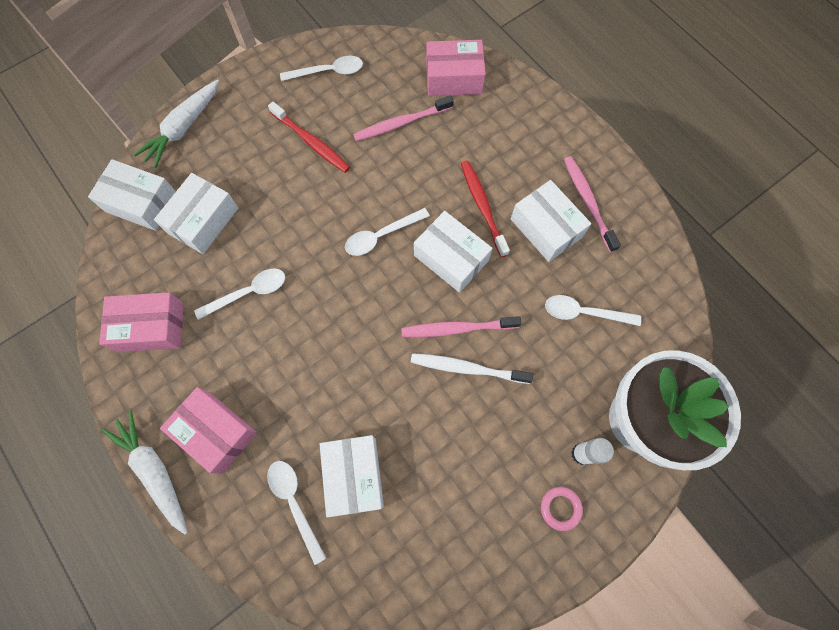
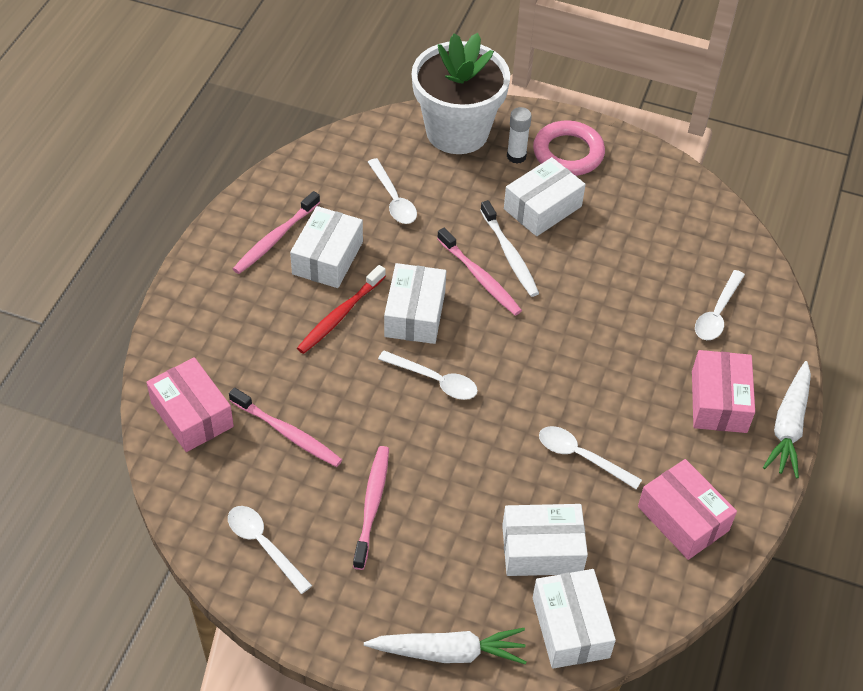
camera: 125 degrees left, 20 degrees down
(311, 142) = (372, 505): red toothbrush -> pink toothbrush
(354, 476) = (661, 286): white box -> white box (542, 207)
(560, 508) = (568, 153): pink ring -> pink ring, size x1.93

